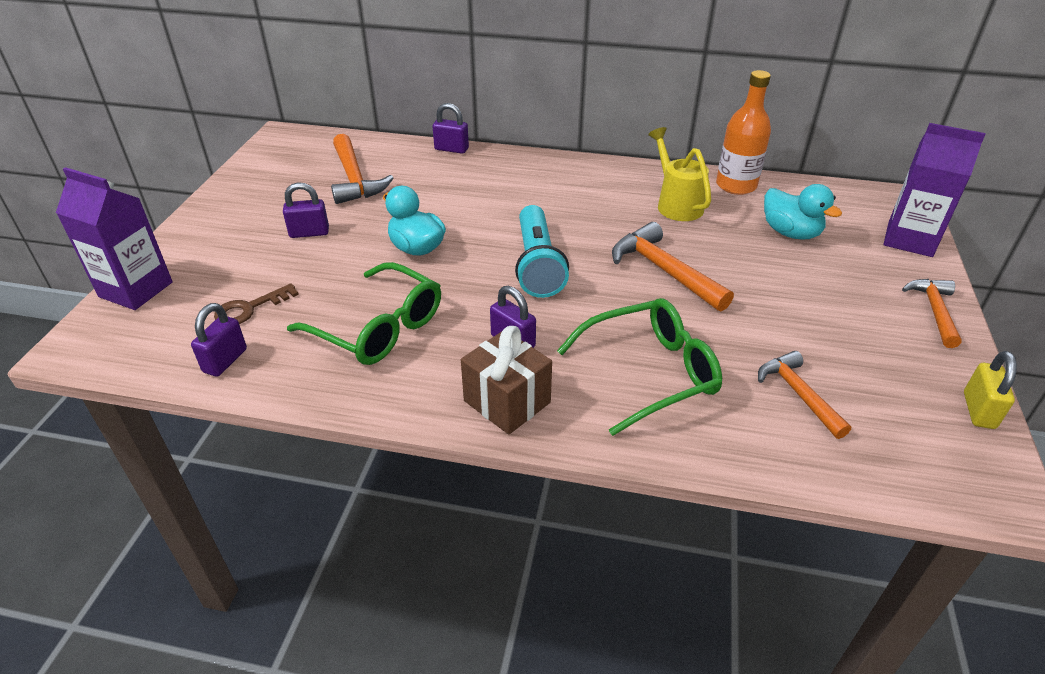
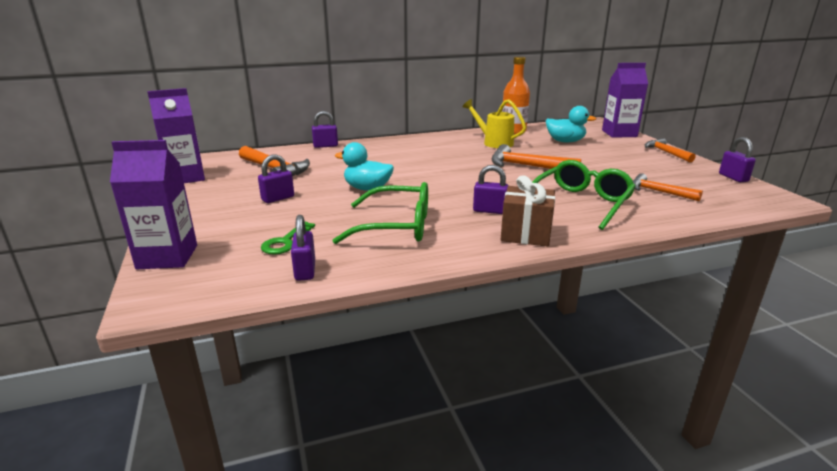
camera: 30 degrees left, 15 degrees down
(250, 308) = (285, 242): brown key -> green key
(258, 166) = (185, 177): none -> purple carton
(537, 265) = (455, 179): turquoise flashlight -> none
(978, 410) = (733, 177): yellow padlock -> purple padlock

